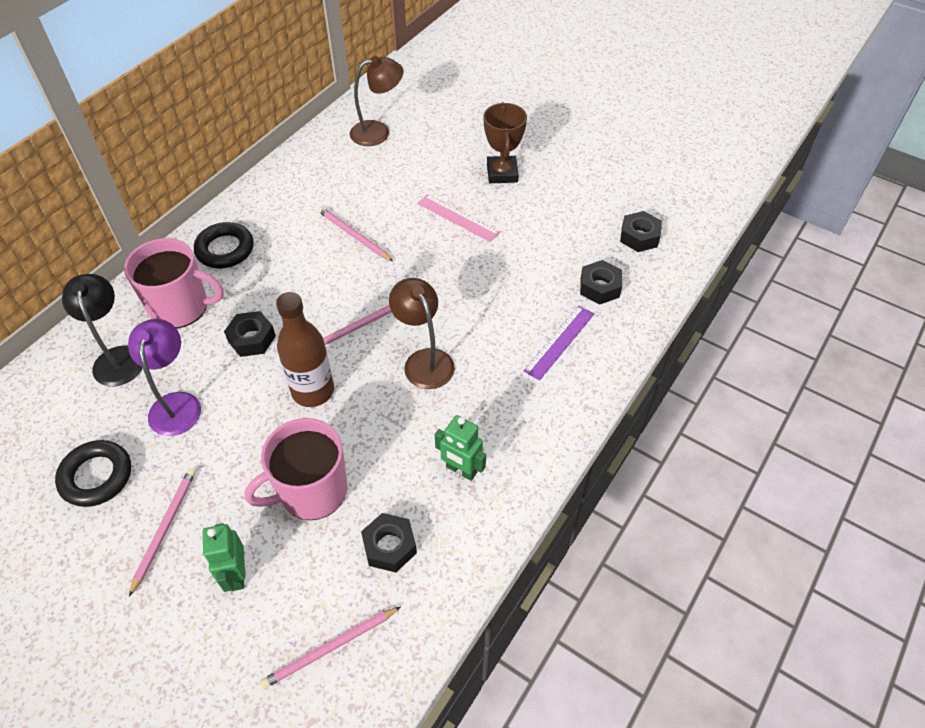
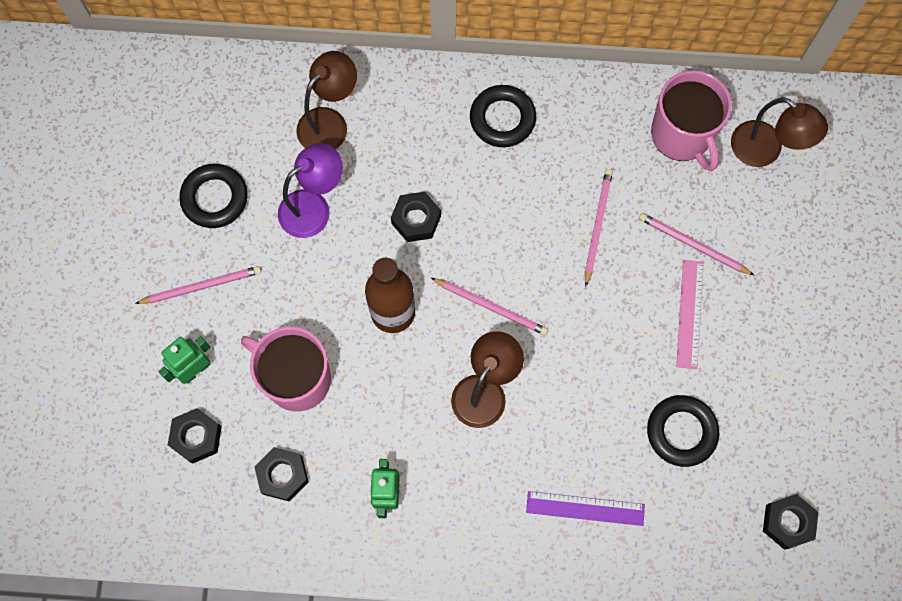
camera: 60 degrees right, 20 degrees up
(117, 357) = (330, 122): black lamp -> brown lamp
(181, 307) = (413, 132): pink mug -> pink mug (682, 135)
(330, 648) = (176, 482): pink pencil -> pink pencil (693, 245)
(502, 173) = (789, 322): brown trophy -> none
(539, 261) = (681, 432): none -> black ring
(599, 287) = (684, 514): black nut -> black nut (197, 437)

